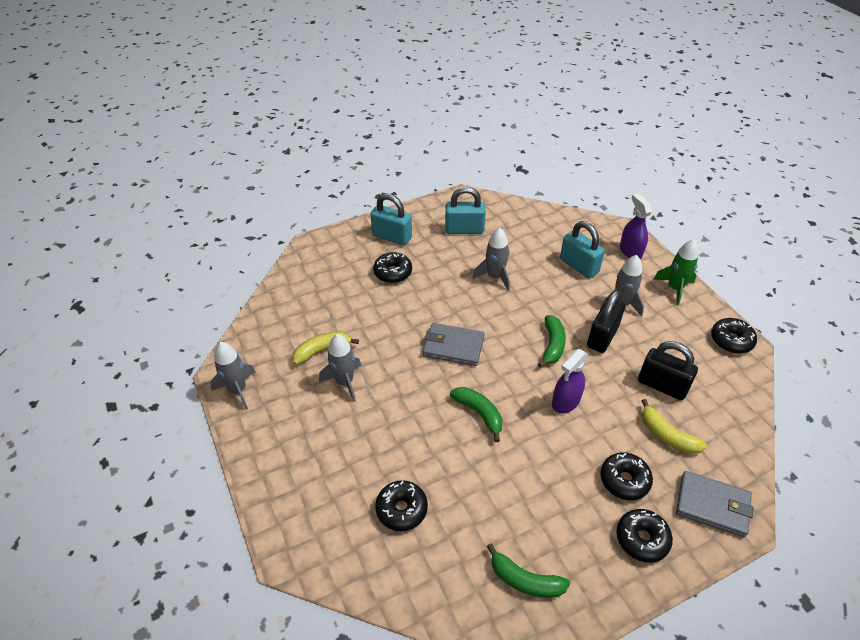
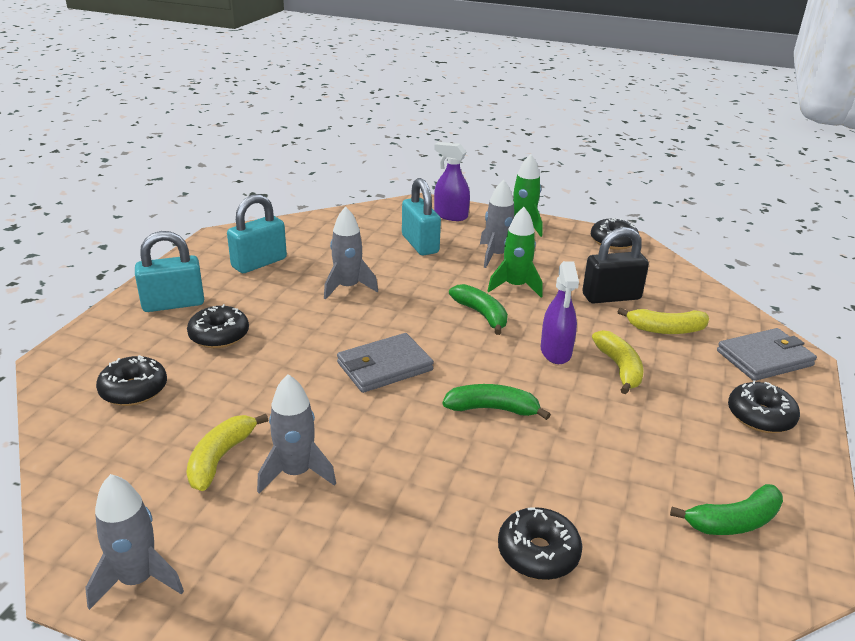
camera: 45 degrees left, 15 degrees down
(579, 266) = (420, 244): turquoise padlock -> turquoise padlock turned 60 degrees clockwise
(592, 440) = (619, 368): none -> yellow banana
(602, 336) = (515, 286): black padlock -> green rocket
(624, 480) = (685, 382): black donut -> black donut (134, 390)

